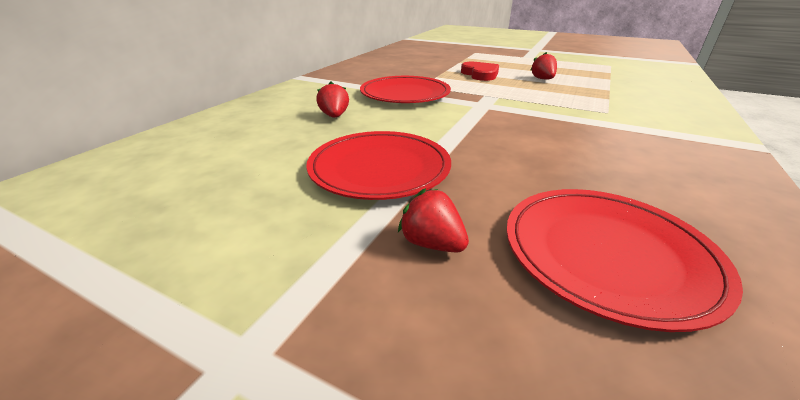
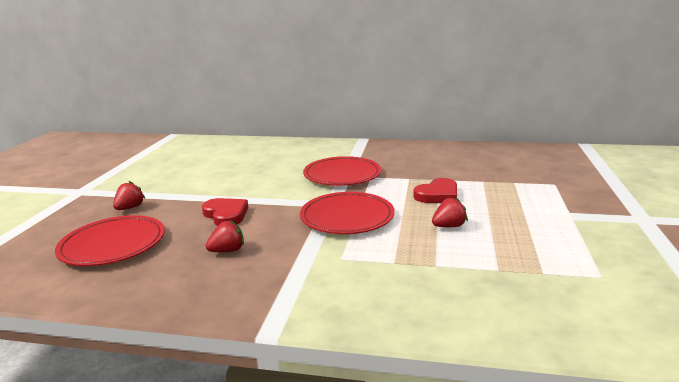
camera: 75 degrees right, 10 degrees down
(334, 116) = (279, 164): red strawberry -> red strawberry (227, 251)
(379, 168) = (202, 188): red plate -> red plate (347, 217)
(497, 154) = (226, 215): none -> red heart

